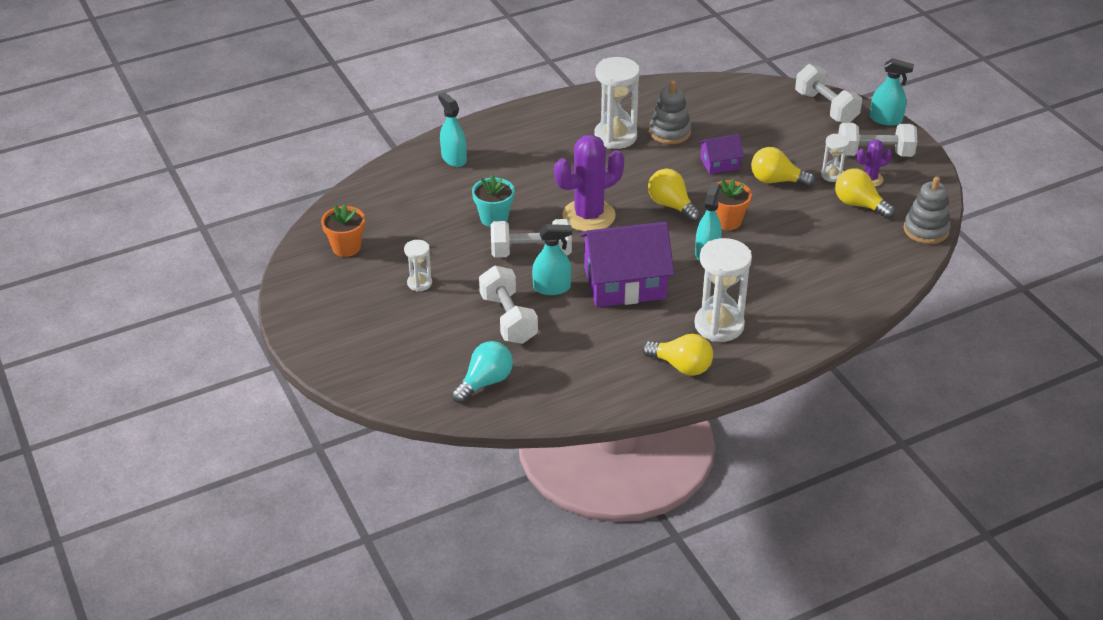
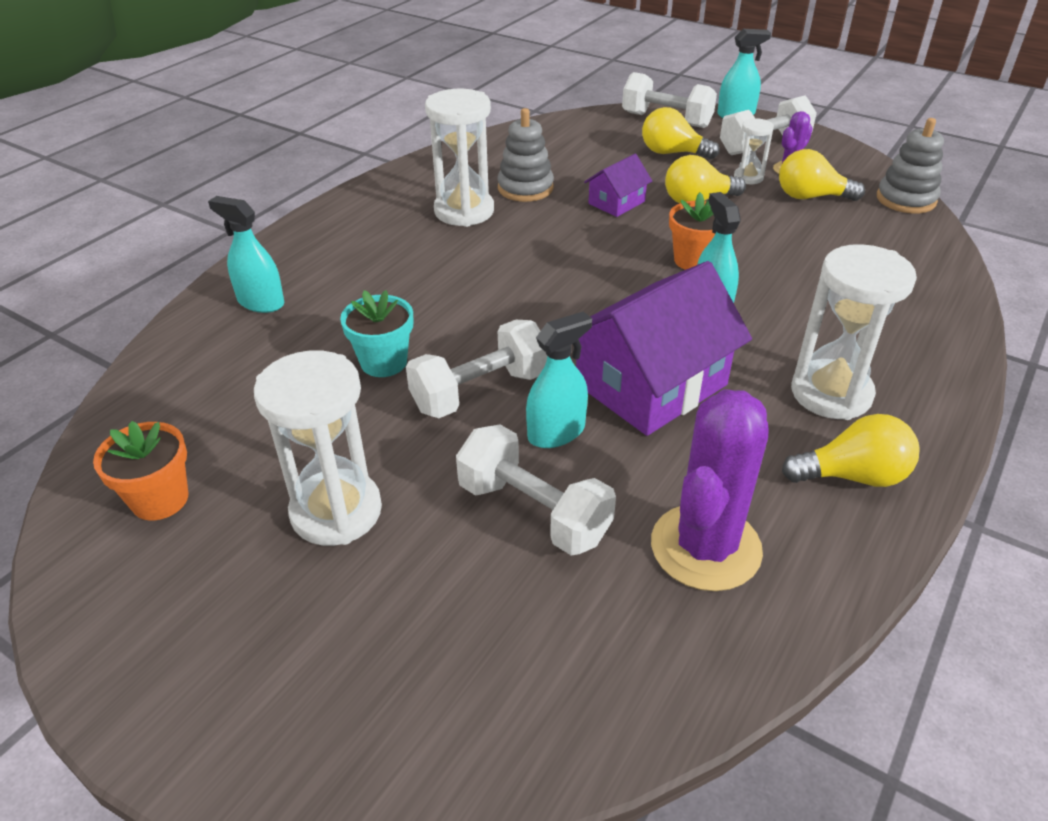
camera: 30 degrees left, 0 degrees up
(419, 283) = (336, 511): white hourglass -> white hourglass, size x1.93
(485, 382) = (593, 653): turquoise light bulb -> none
(589, 216) = (516, 313): purple cactus -> purple cactus (705, 547)
(671, 205) = (609, 265): yellow light bulb -> yellow light bulb (672, 153)

